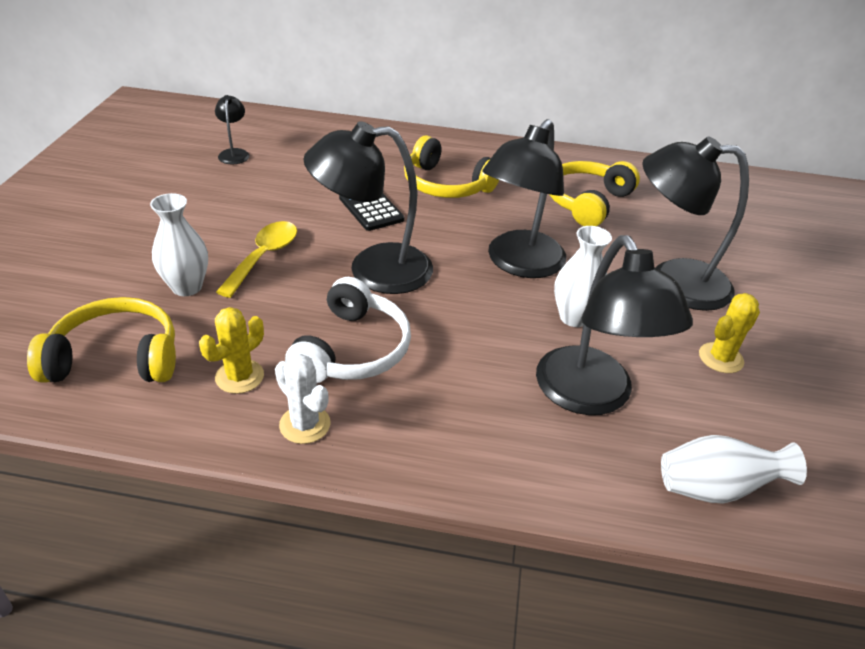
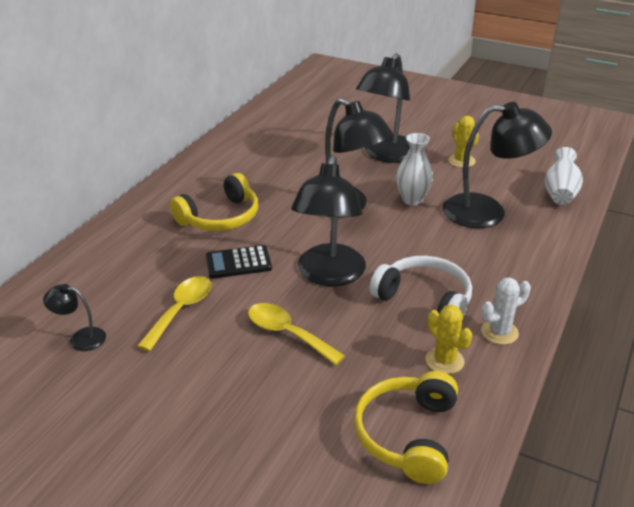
camera: 70 degrees left, 5 degrees down
(187, 287) = (317, 386): white vase -> none
(284, 192) = (181, 310): none -> yellow spoon
(587, 202) = (279, 161): yellow headphones -> none

